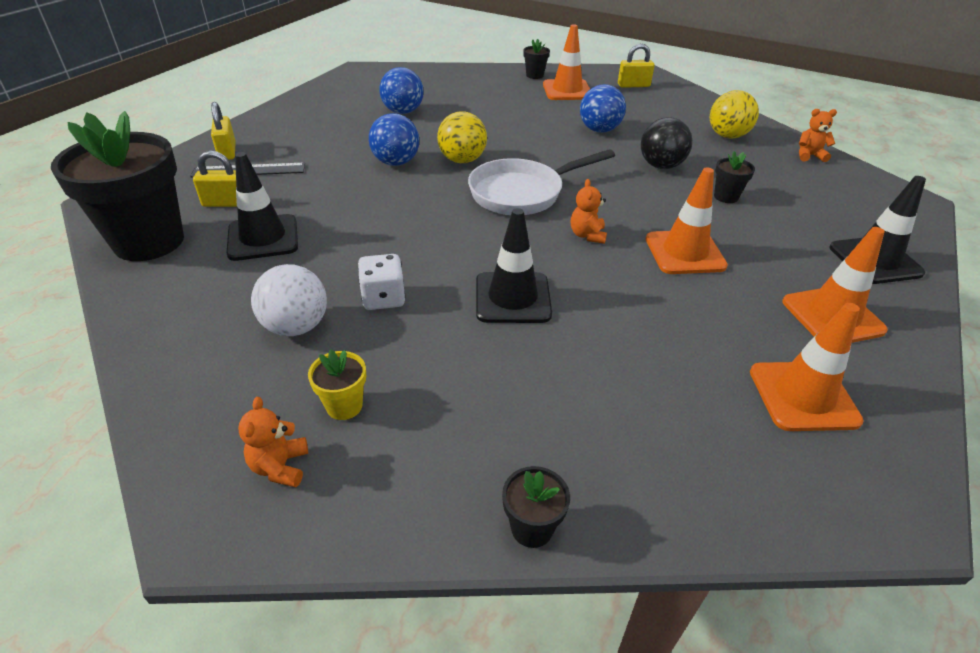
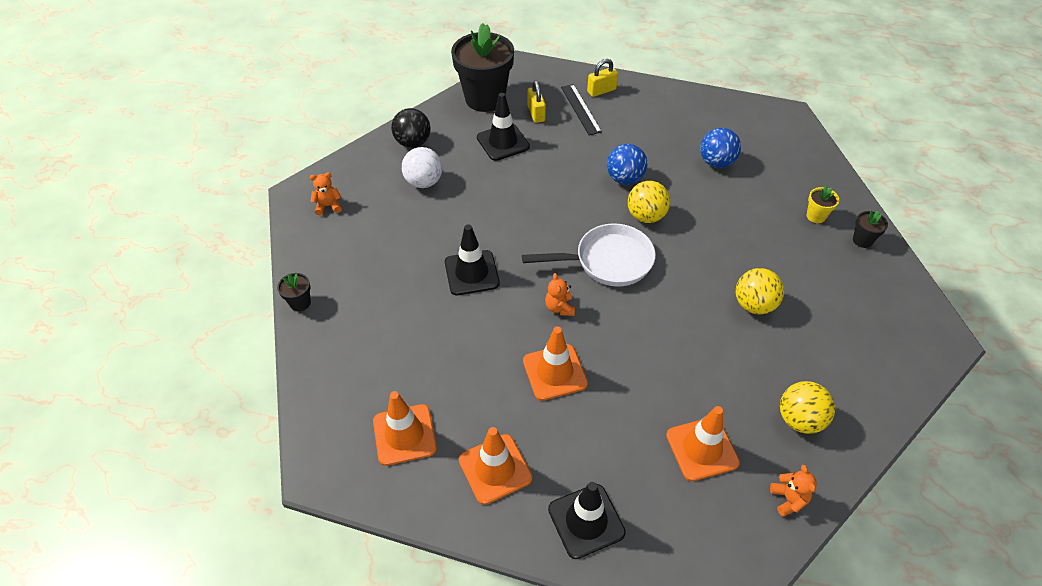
camera: 80 degrees right, 10 degrees up
(344, 406) = (368, 217): yellow flower pot -> yellow flower pot (816, 216)
(383, 298) = (457, 211): white dice -> none
(522, 193) = (607, 261): white pan -> white pan turned 120 degrees clockwise
(567, 90) = (838, 271): orange traffic cone -> orange traffic cone (702, 449)
(587, 235) = (559, 307): orange teddy bear -> orange teddy bear turned 90 degrees counterclockwise
(599, 130) = (754, 305): blue ball -> yellow ball
(633, 85) = (893, 330): yellow padlock -> none
(661, 166) = (699, 357): black ball -> black ball (413, 142)
(726, 197) = (659, 408): black flower pot -> none

